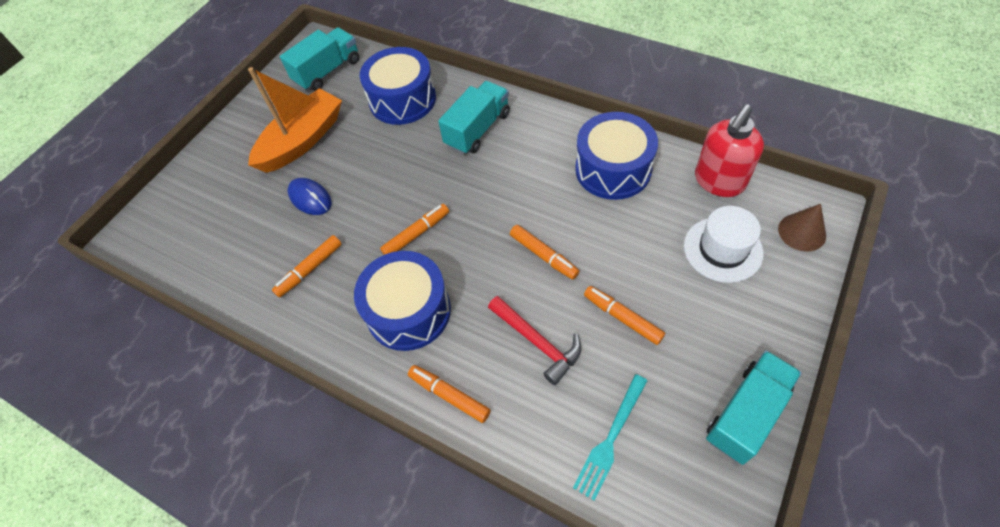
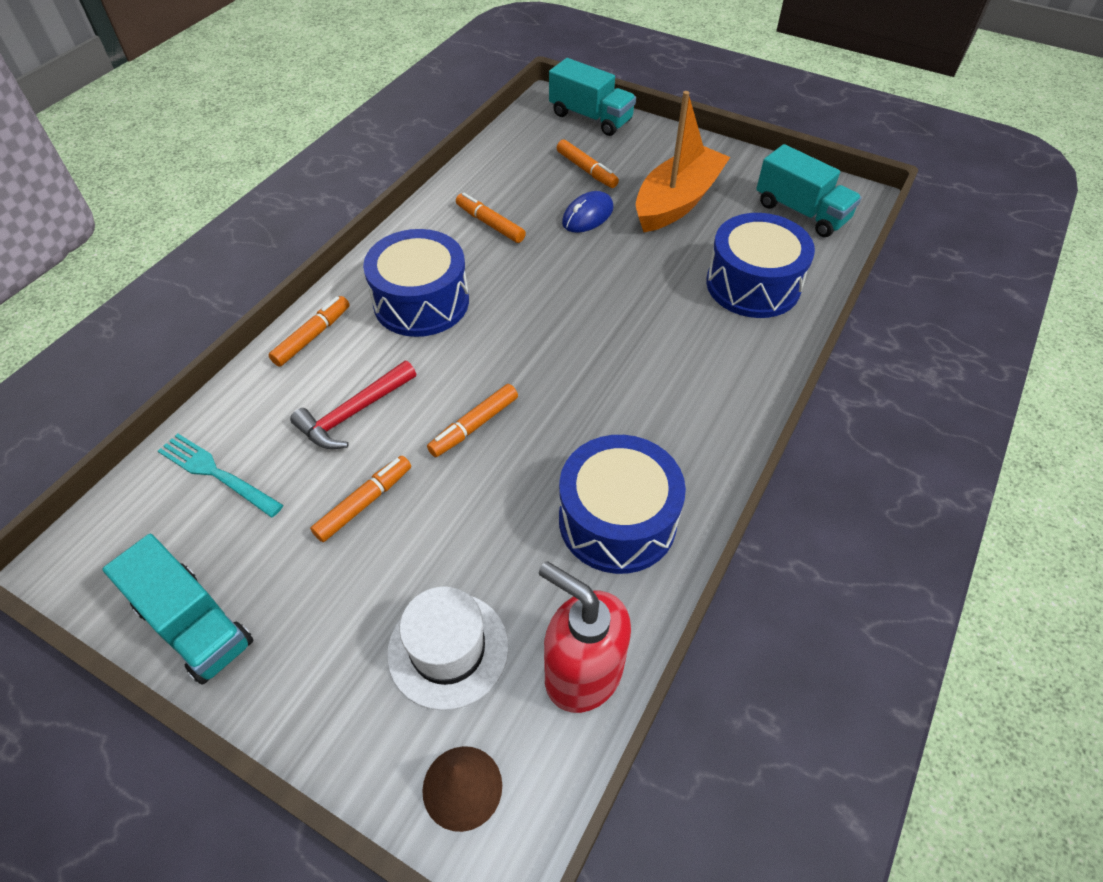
camera: 85 degrees right, 5 degrees down
(302, 140) = (677, 202): orange boat -> orange boat turned 90 degrees counterclockwise
(416, 234) = (525, 305): orange marker -> orange marker (586, 170)
(478, 129) = (698, 362): turquoise truck -> turquoise truck (590, 118)

